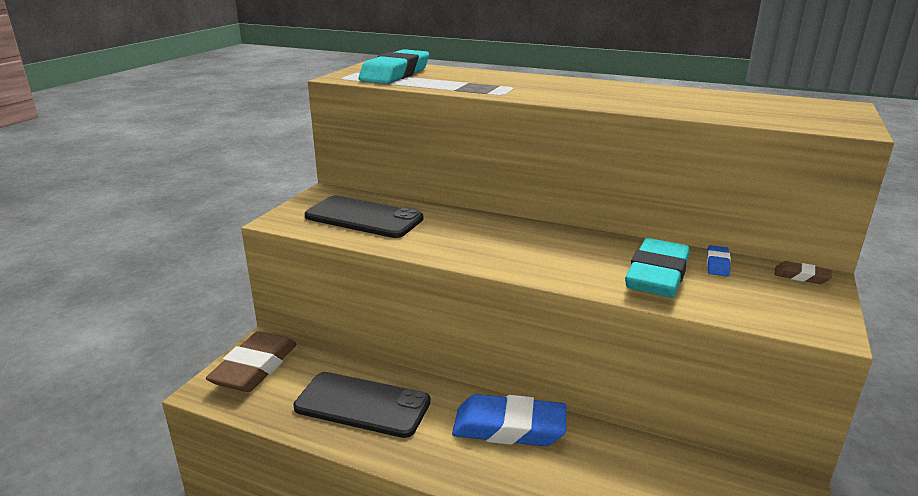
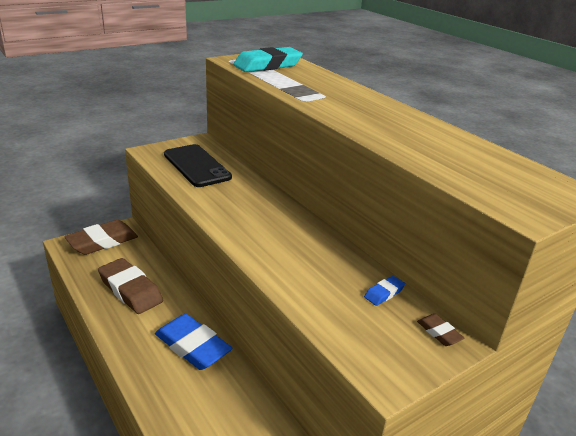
camera: 30 degrees right, 5 degrees up
(362, 405) = (130, 290): black phone -> brown eraser
(657, 275) = (322, 281): turquoise eraser -> none

